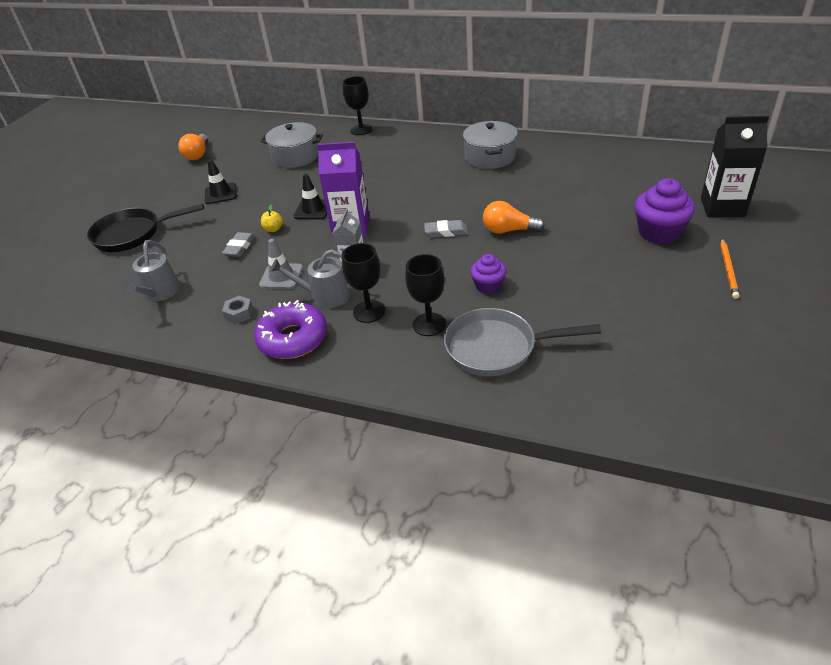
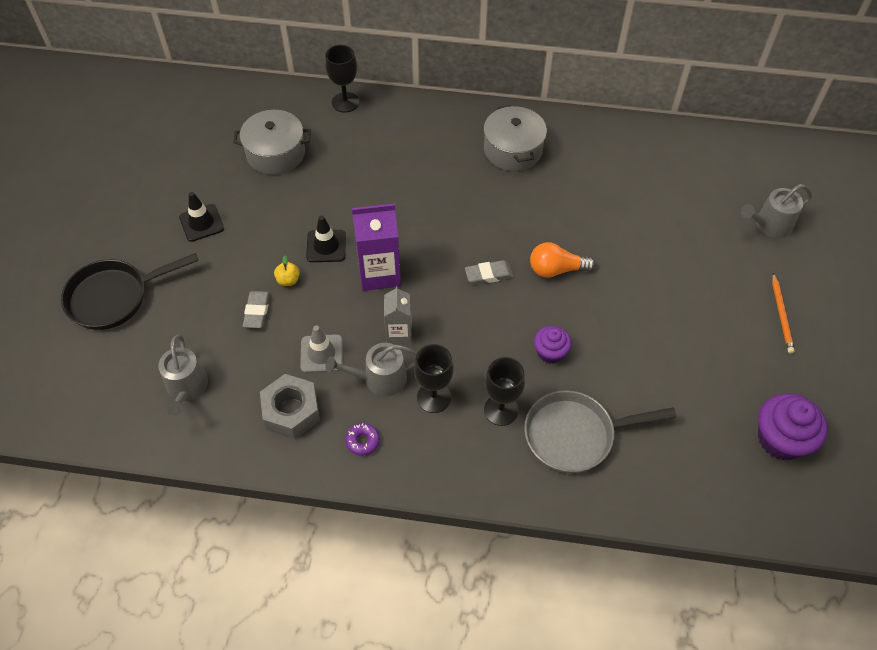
camera: 15 degrees left, 15 degrees up
(198, 154) = (144, 152): orange light bulb -> none
(239, 314) = (291, 411): grey nut -> grey nut, size x1.90
(293, 339) = (363, 441): purple donut -> purple donut, size x0.45
(659, 232) = (711, 265): purple cupcake -> purple cupcake (781, 439)
(722, 207) = (770, 225): black carton -> grey watering can

